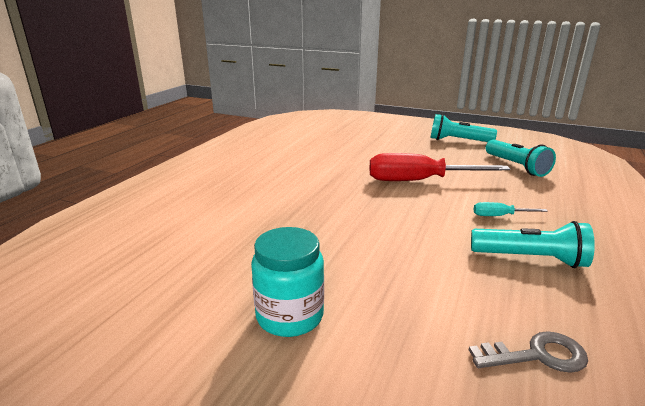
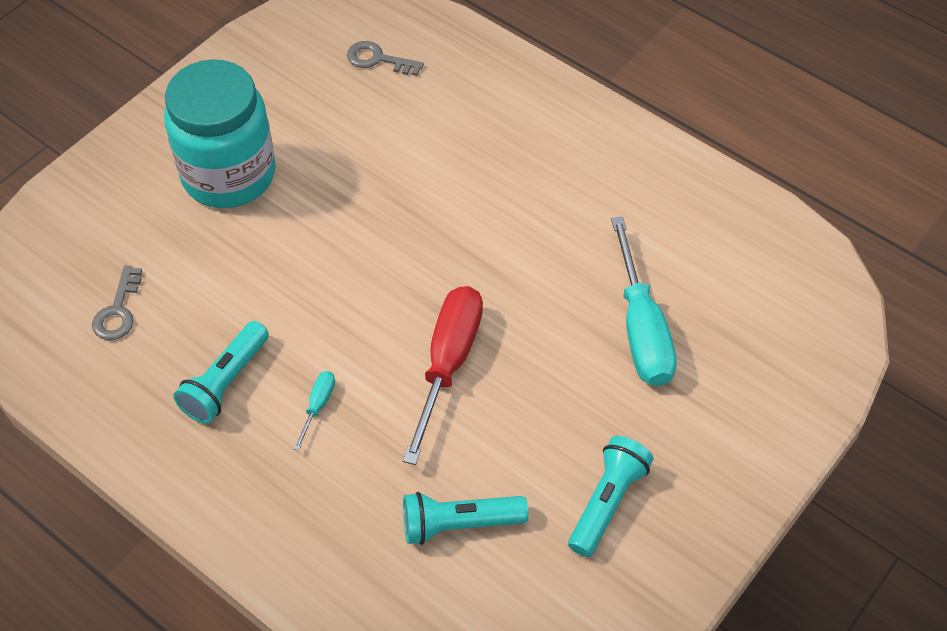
camera: 105 degrees right, 30 degrees up
(106, 250) = (378, 59): none -> grey key
(289, 316) = (229, 175): turquoise jar -> turquoise jar, size x1.75
(351, 142) = (641, 329): none -> turquoise screwdriver

